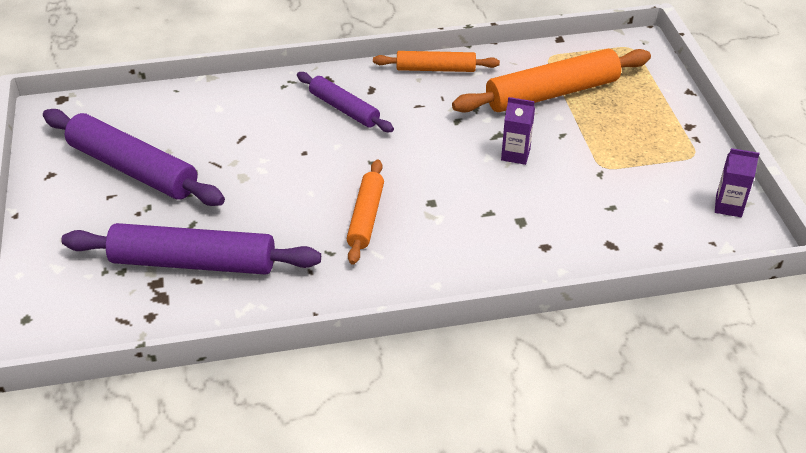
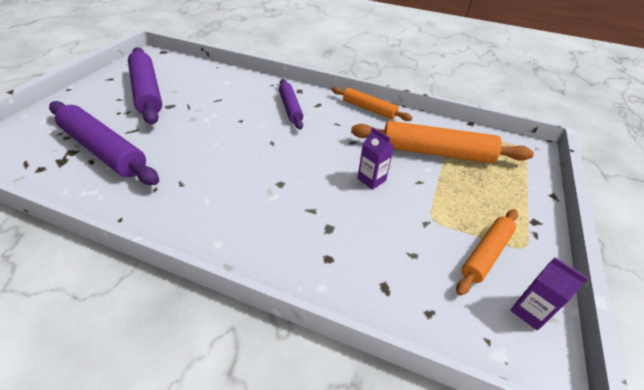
camera: 30 degrees right, 0 degrees up
(365, 217) = (228, 173): orange rolling pin -> orange rolling pin (485, 254)

